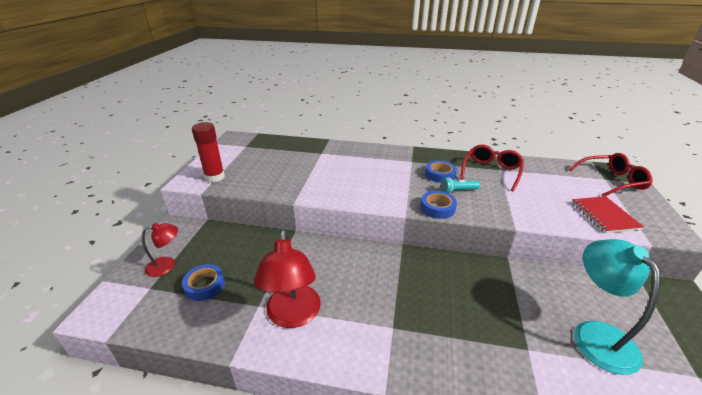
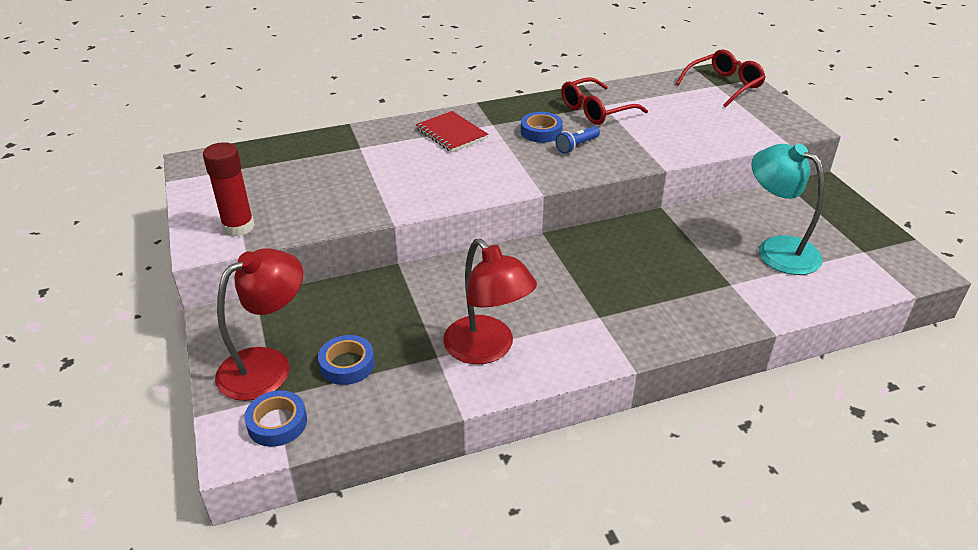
camera: 30 degrees left, 5 degrees up
(167, 265) = (267, 365): red lamp -> red lamp, size x1.73
(437, 208) = (570, 173): blue tape -> blue tape (277, 423)
(457, 191) = (577, 146): turquoise flashlight -> blue flashlight
(491, 171) = (596, 111): red glasses -> red glasses turned 120 degrees counterclockwise
(604, 216) = (737, 128): red notebook -> red notebook (451, 133)

